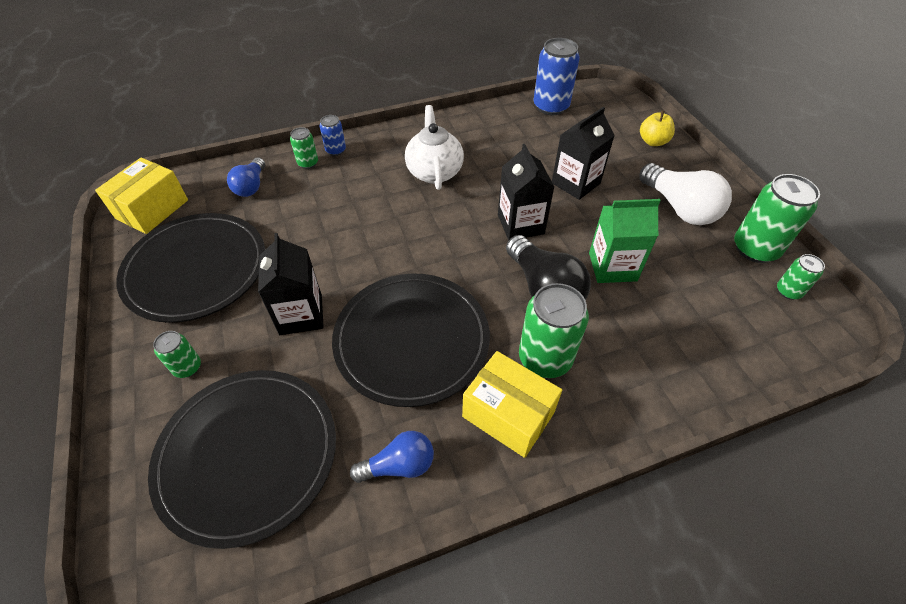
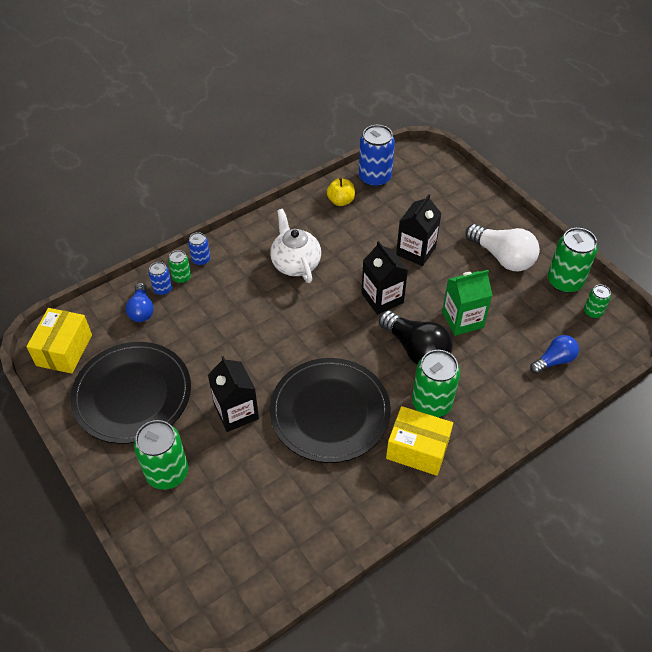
camera: 15 degrees left, 0 degrees up
(187, 367) = (167, 472): green can -> green can, size x1.92
(248, 455) = (244, 521): black plate -> none
(283, 170) = (163, 289): none -> blue can
(399, 465) = (353, 502): blue light bulb -> blue light bulb (554, 360)
(653, 141) = (469, 198): yellow apple -> yellow apple (341, 201)

